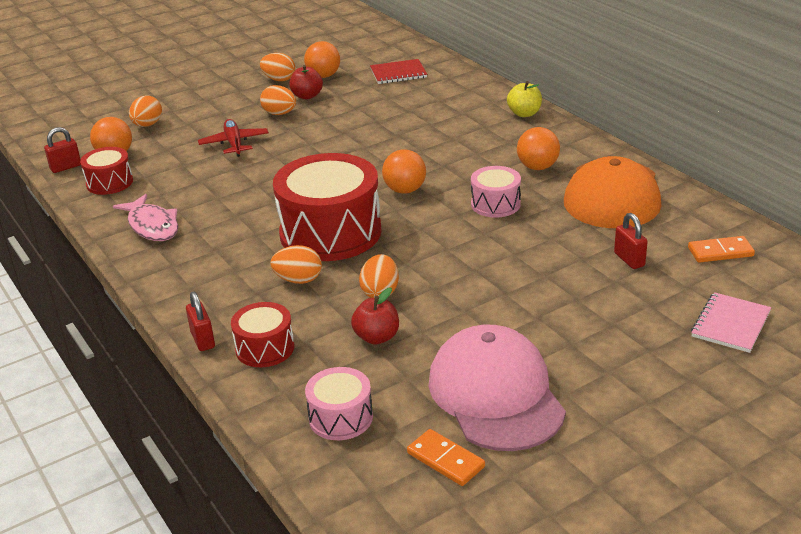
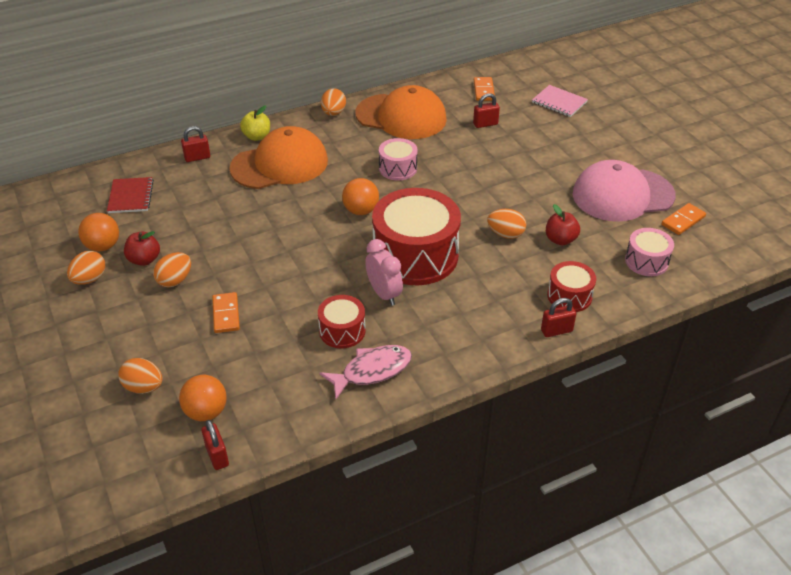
camera: 85 degrees left, 10 degrees up
(109, 182) = (270, 411): red drum -> red drum (342, 331)
(234, 143) = (226, 314): red plane -> orange domino
(264, 220) = (384, 294): none -> pink clock
(298, 280) = (482, 276): orange egg -> orange egg (333, 113)
(472, 91) = (197, 157): none -> red padlock
(476, 133) = (279, 164): none -> orange cap
(537, 167) = (349, 142): orange ball -> none

